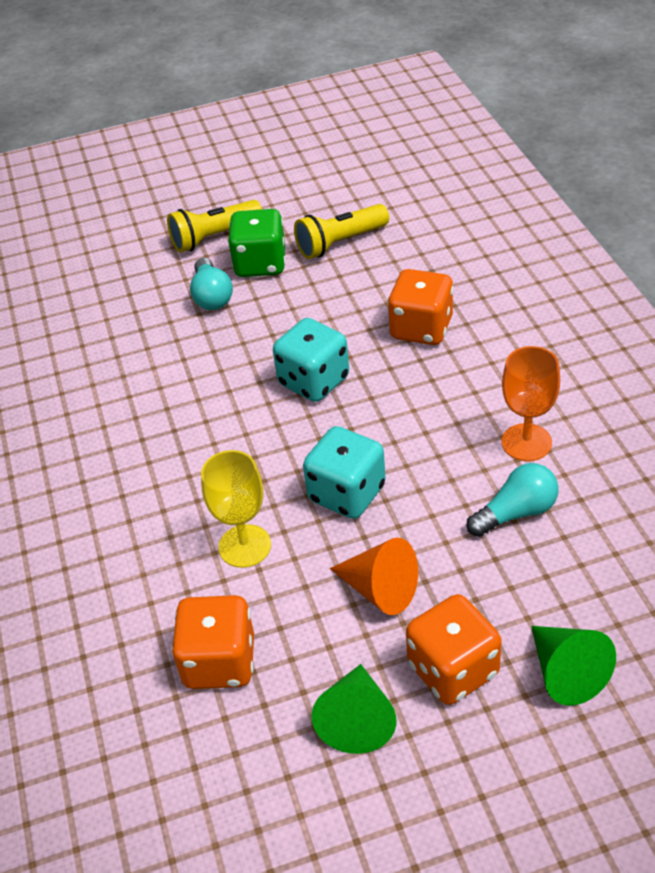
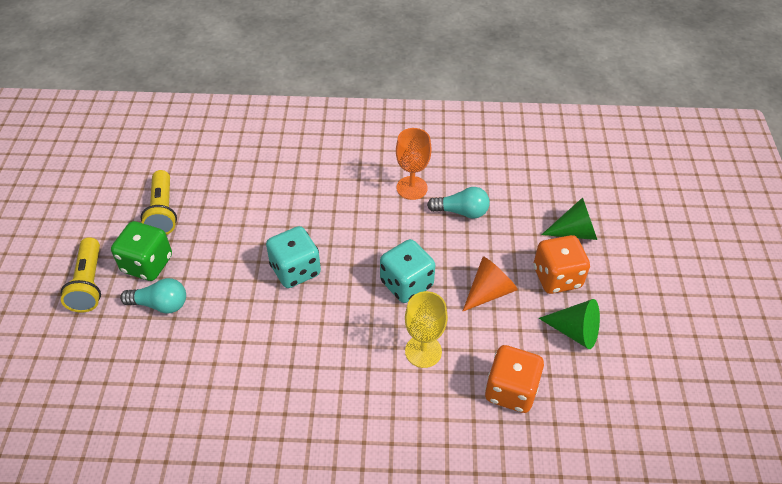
camera: 75 degrees left, 5 degrees up
(421, 329) = (284, 199): orange dice -> none
(516, 513) = (461, 212): turquoise light bulb -> turquoise light bulb turned 105 degrees clockwise

